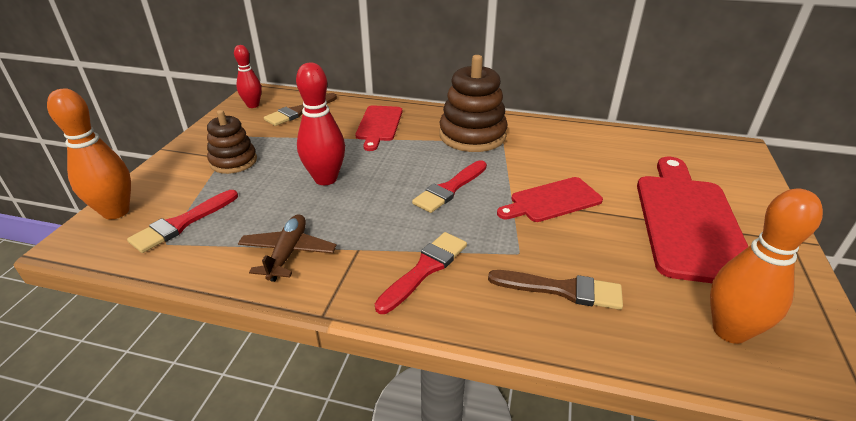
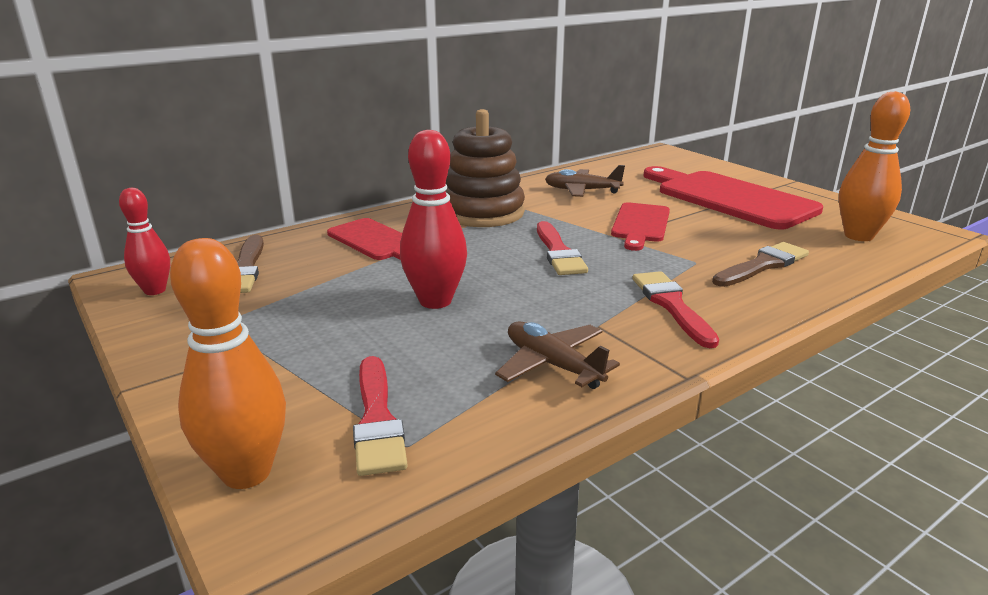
camera: 50 degrees left, 10 degrees down
(233, 161) = (283, 343): brown stacking toy -> none
(576, 151) = (582, 191): none -> brown plane

